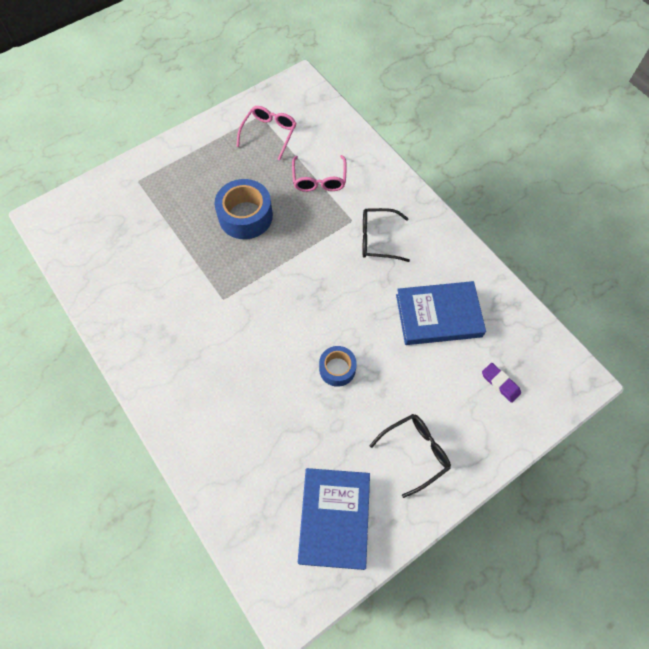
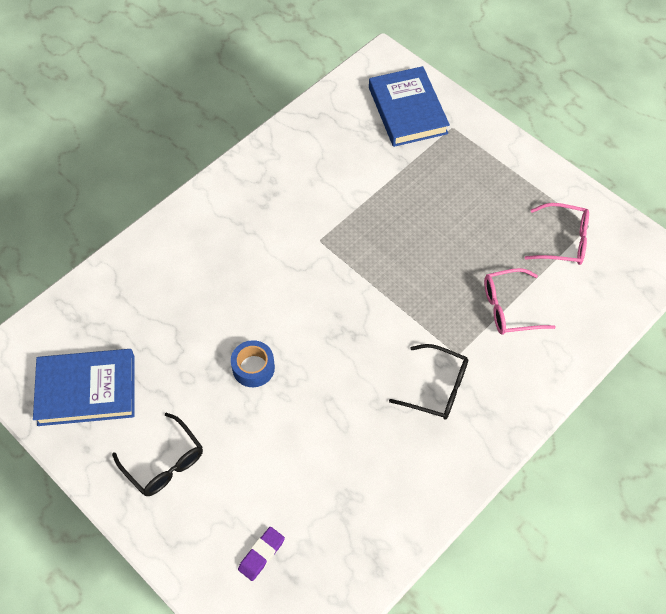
camera: 80 degrees right, 5 degrees down
(245, 216) = (433, 240): blue tape -> none
(377, 239) = (437, 388): black glasses -> black glasses turned 120 degrees clockwise
(438, 315) = (342, 472): blue book -> blue book (407, 110)

